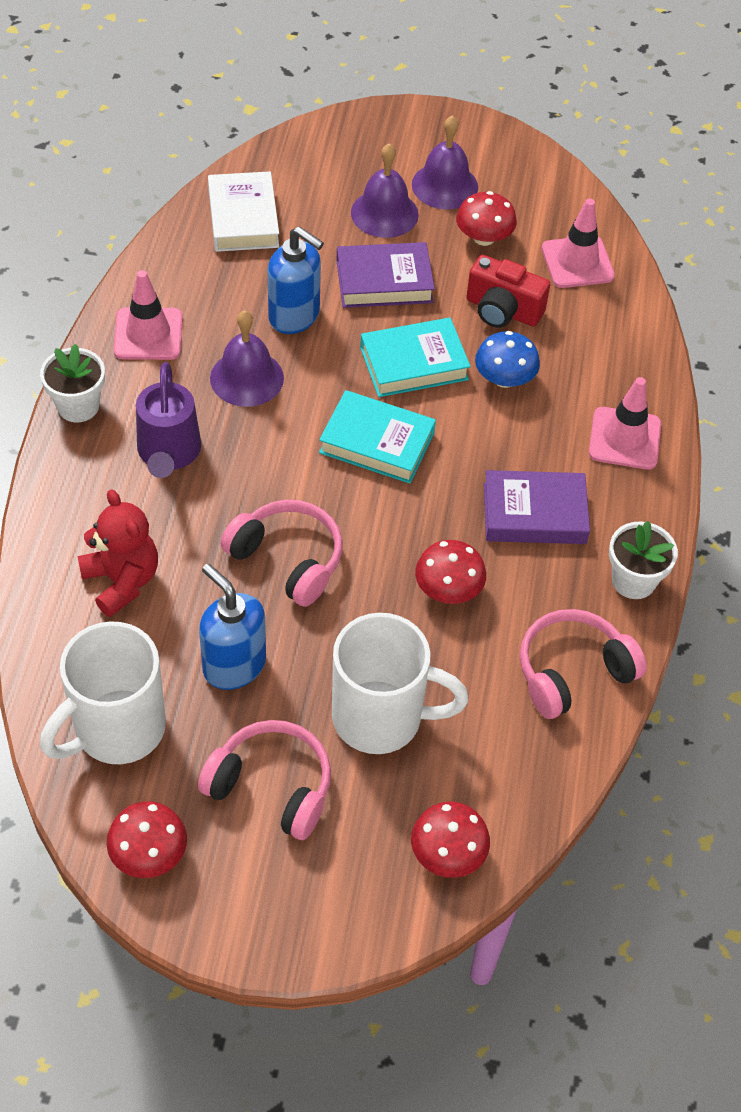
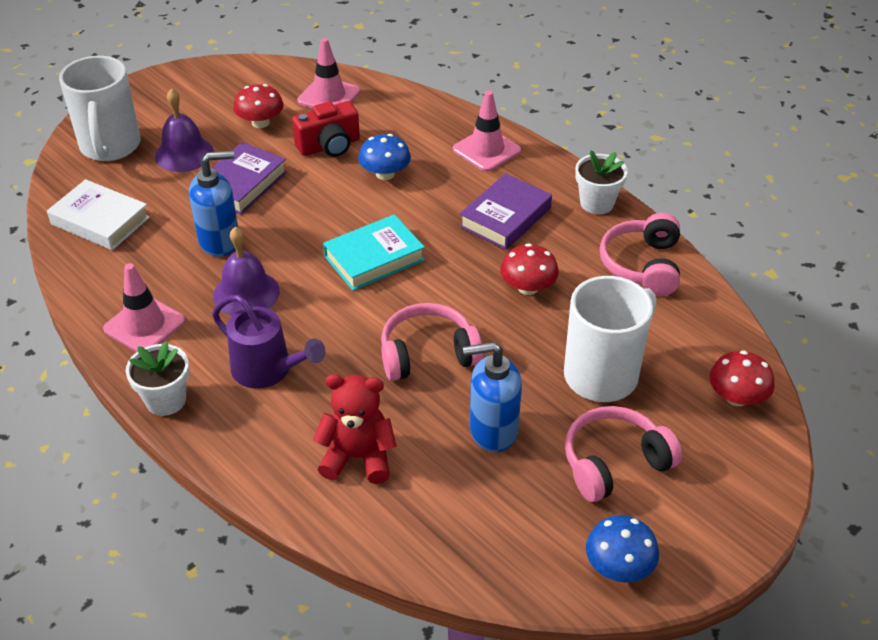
camera: 50 degrees left, 10 degrees down
(117, 729) = (492, 530): white mug -> white mug (110, 147)
(149, 853) = (619, 566): red mushroom -> blue mushroom
(414, 364) = (327, 207): turquoise book -> none
(445, 185) = (196, 116): purple bell -> none

